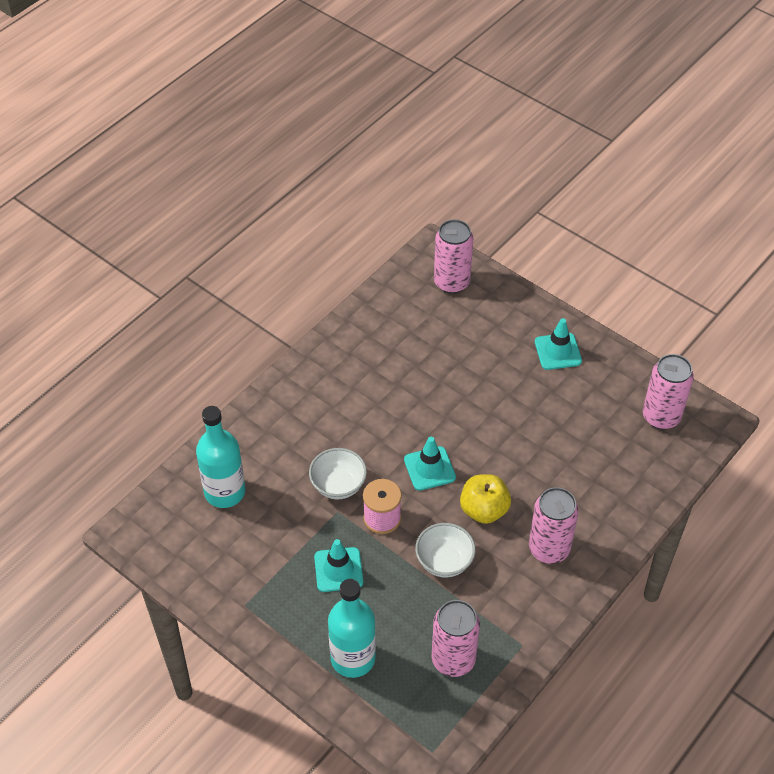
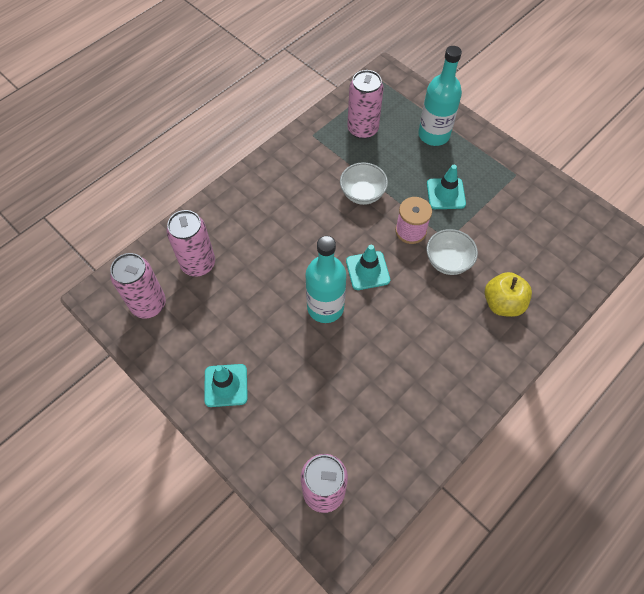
camera: 175 degrees left, 10 degrees up
(225, 492) = (546, 263): turquoise bottle -> turquoise bottle (325, 307)
(484, 510) = (325, 231): yellow apple -> yellow apple (502, 303)
(549, 549) = (278, 197): pink can -> pink can (198, 264)

